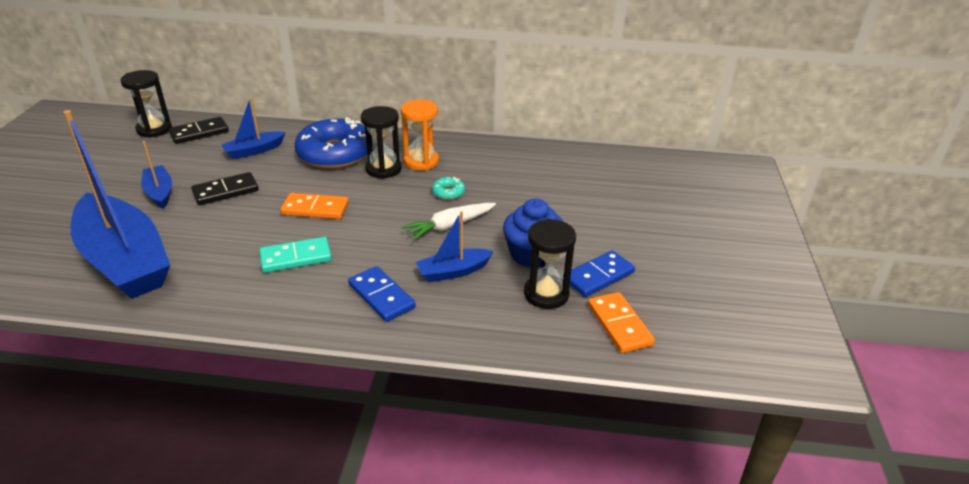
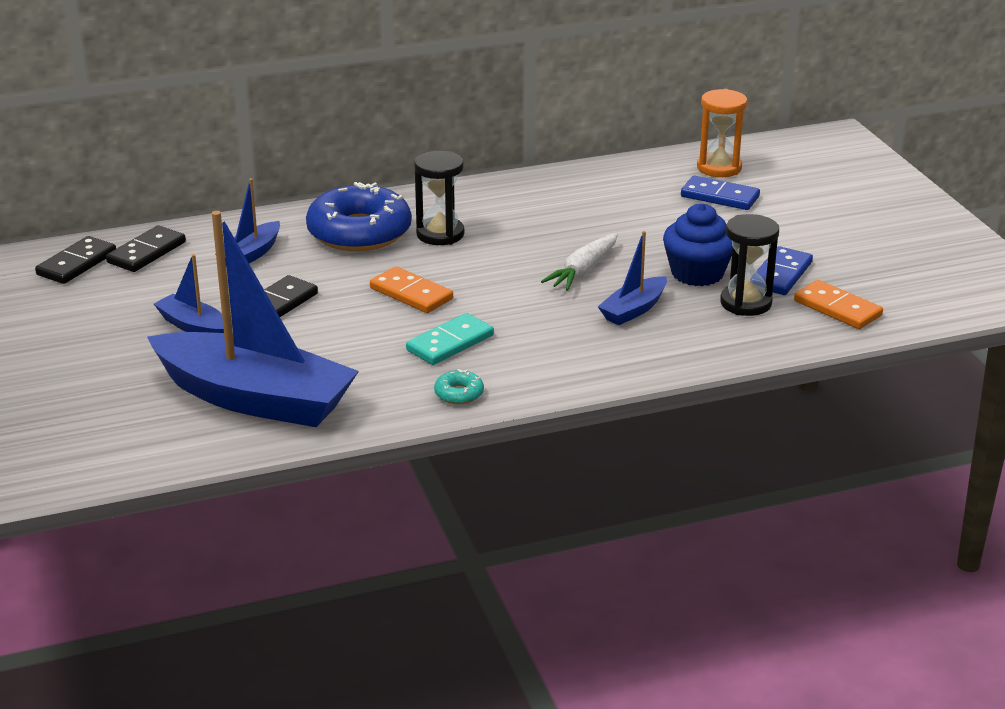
camera: 25 degrees left, 5 degrees down
(154, 129) = (76, 263): black hourglass -> black domino
(315, 209) = (411, 294): orange domino -> orange domino turned 60 degrees clockwise
(381, 296) = (584, 350): blue domino -> blue domino (719, 197)
(421, 161) = (475, 215): orange hourglass -> orange hourglass (719, 168)
(448, 192) = (544, 239): turquoise donut -> turquoise donut (459, 394)

